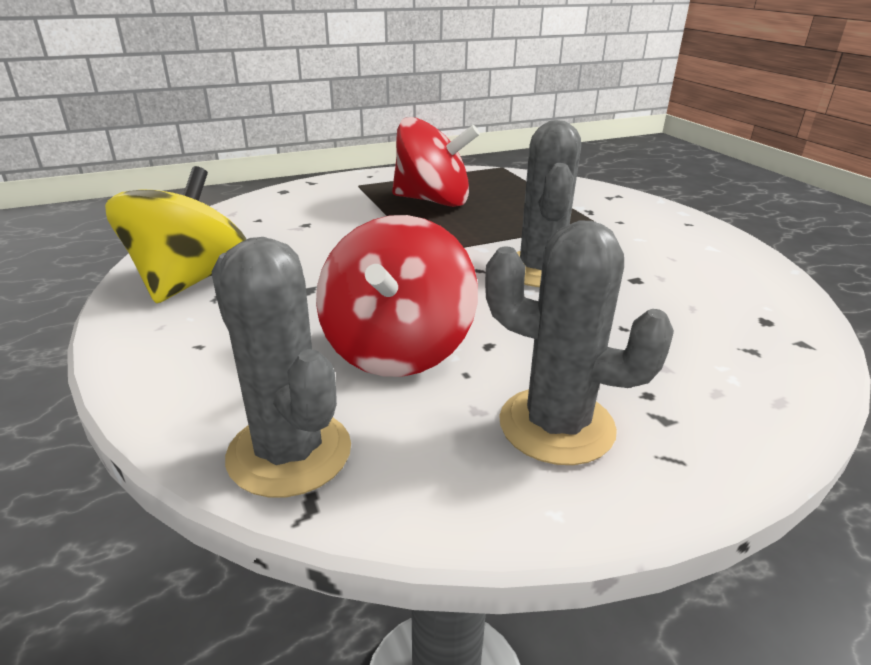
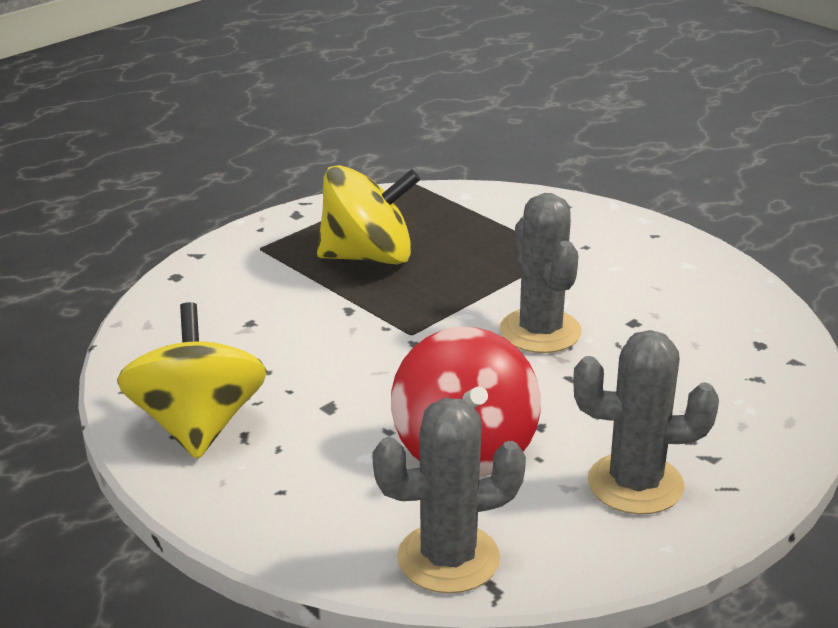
camera: 20 degrees left, 0 degrees up
(289, 453) = (448, 558): grey cactus -> grey cactus turned 45 degrees counterclockwise
(433, 201) = (368, 256): red spinning top -> yellow spinning top

